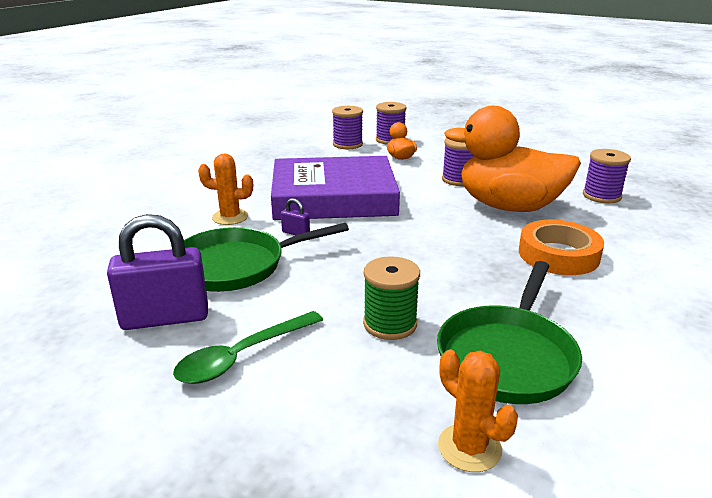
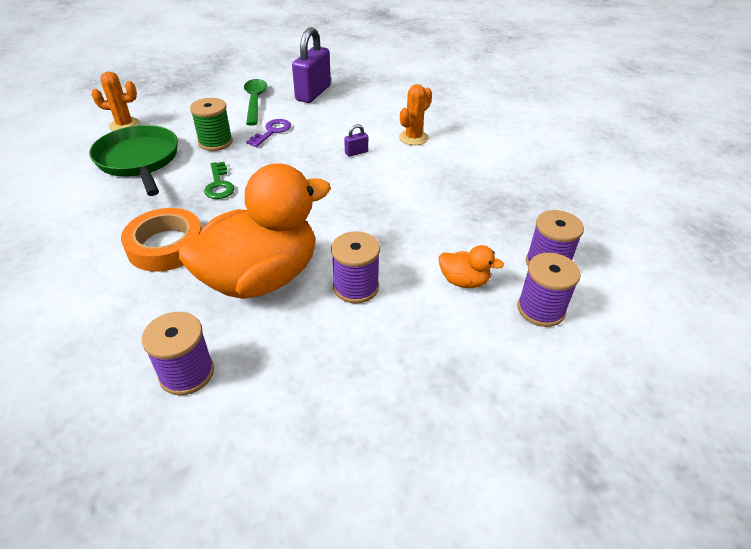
camera: 125 degrees right, 15 degrees up
(236, 266) = (339, 121): green pan -> none
(314, 297) = (272, 132): none -> purple key
(333, 197) = (400, 191): purple book -> none
(454, 275) = (219, 184): none -> green key

